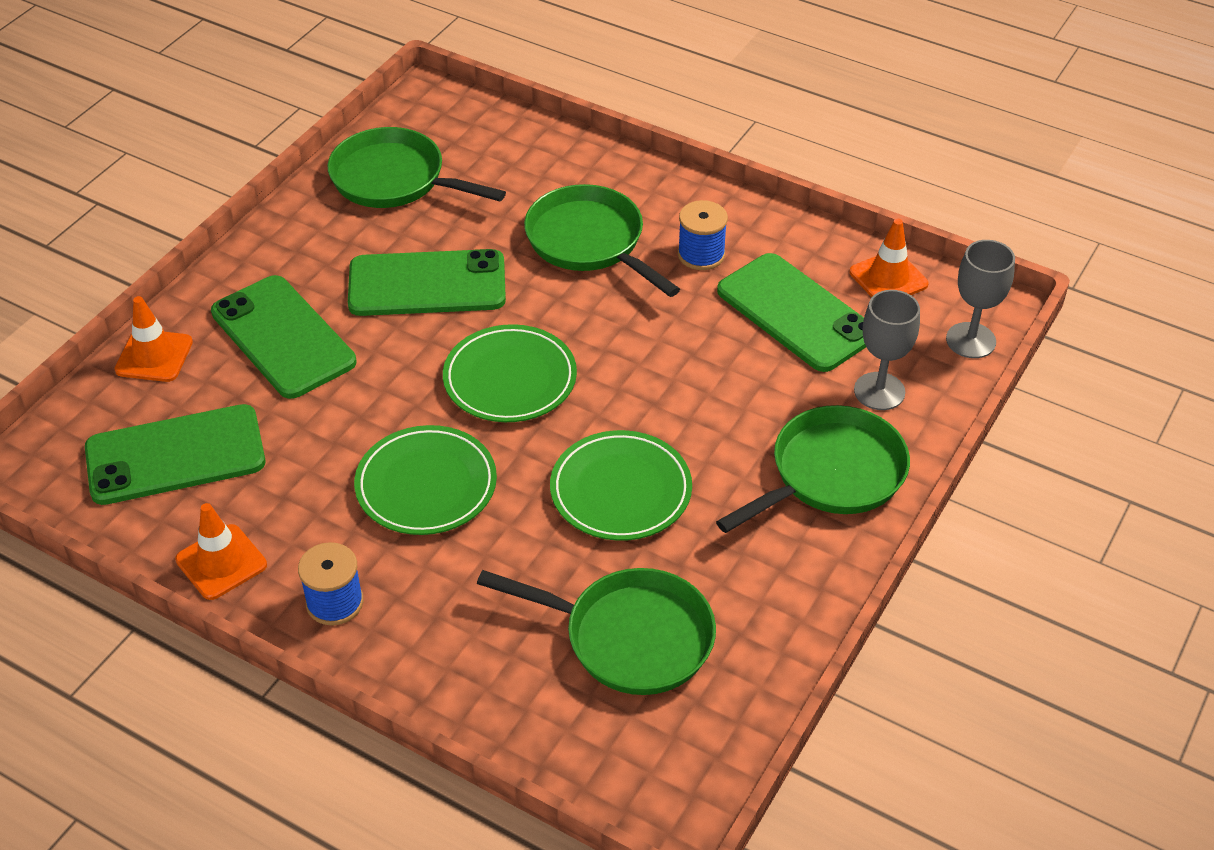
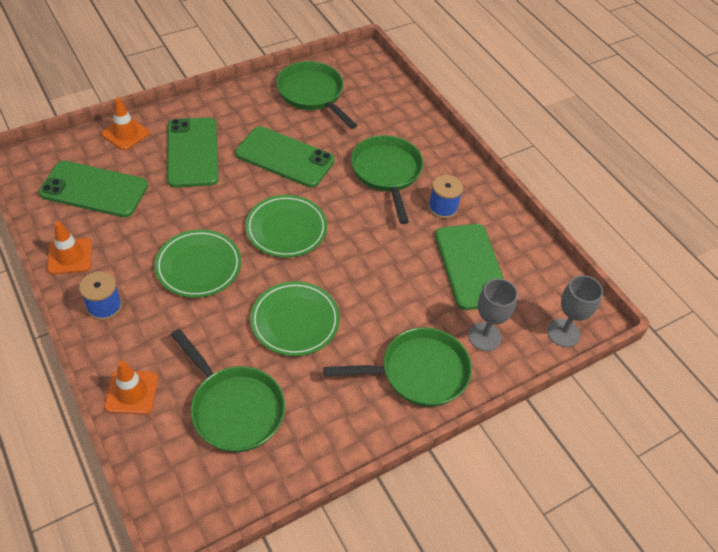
camera: 25 degrees right, 5 degrees up
(888, 278) = (541, 271): orange traffic cone -> orange traffic cone (131, 392)

